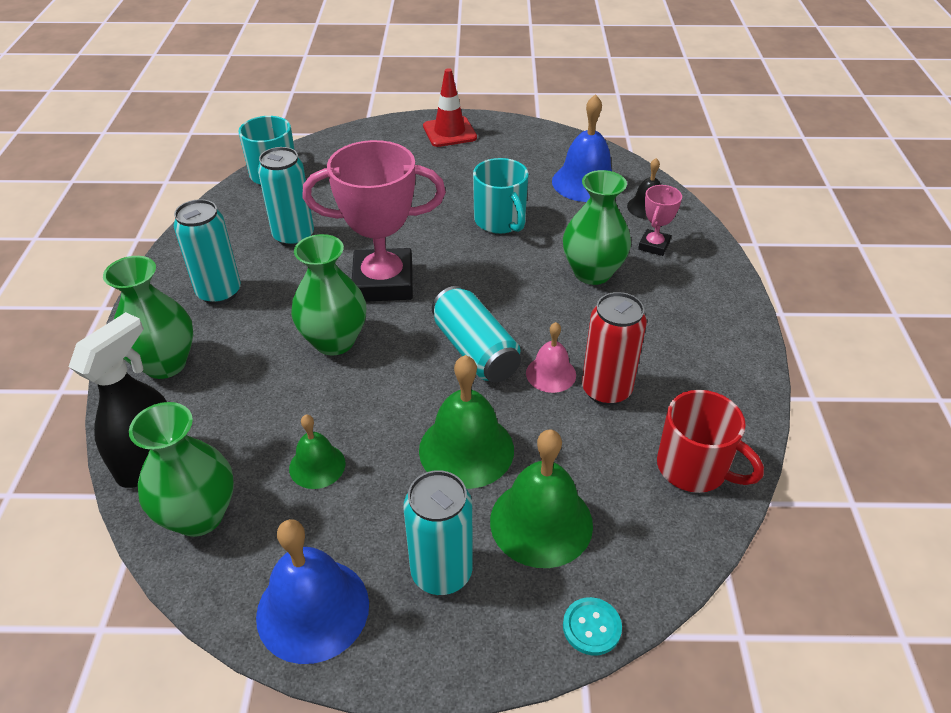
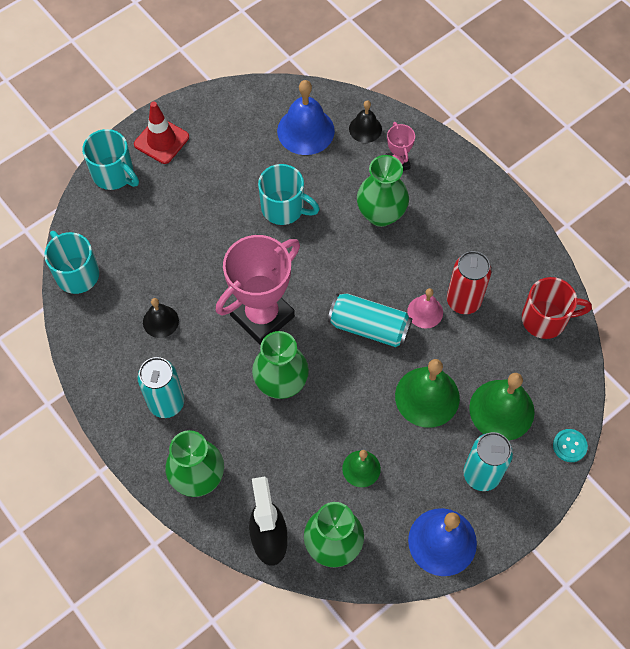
camera: 40 degrees left, 20 degrees up
(294, 236) = (160, 321): turquoise can -> black bell
(385, 133) = (114, 174): none -> turquoise mug

